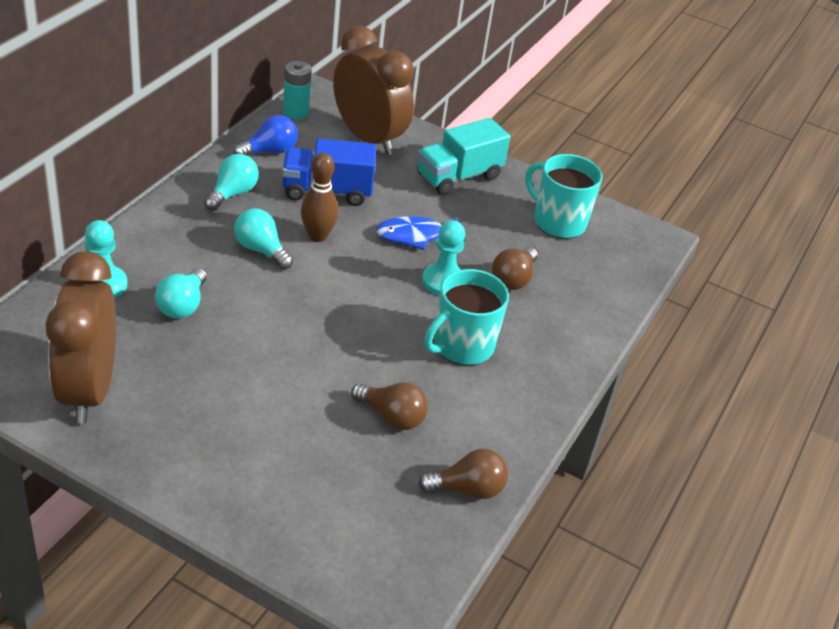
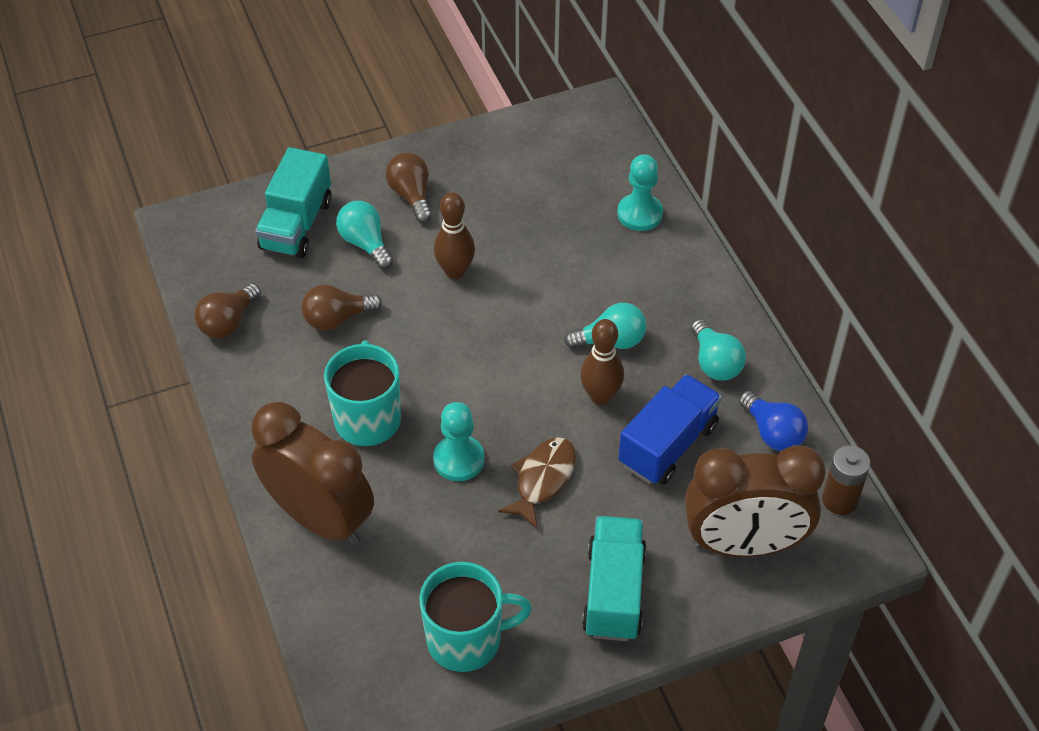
camera: 135 degrees right, 10 degrees up
(88, 390) = (521, 158): brown clock -> brown clock (320, 518)
(182, 305) = (575, 251): turquoise light bulb -> turquoise light bulb (365, 243)
(270, 151) = (772, 433): blue light bulb -> blue light bulb turned 45 degrees counterclockwise
(270, 368) = (455, 271): none -> brown bowling pin
(295, 112) = (839, 500): turquoise battery -> brown battery
(315, 511) = (296, 225): none -> turquoise truck
(415, 236) = (542, 479): blue fish -> brown fish
(513, 279) = (415, 524): brown light bulb -> brown light bulb (411, 195)

